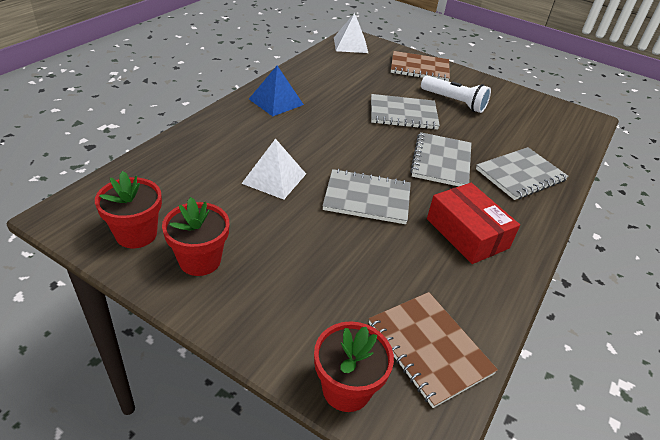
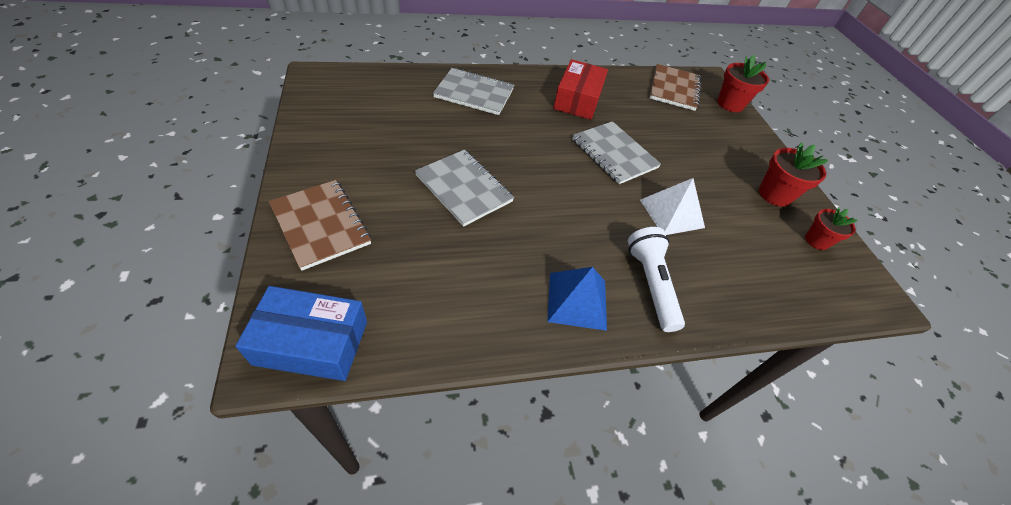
camera: 135 degrees left, 10 degrees up
(136, 234) = (816, 241): red flower pot -> red flower pot, size x0.67
(350, 45) = (311, 343): white pyramid -> blue box
(441, 161) = (513, 136): grey notebook -> none
(454, 102) = (387, 163): white flashlight -> white flashlight (651, 284)

